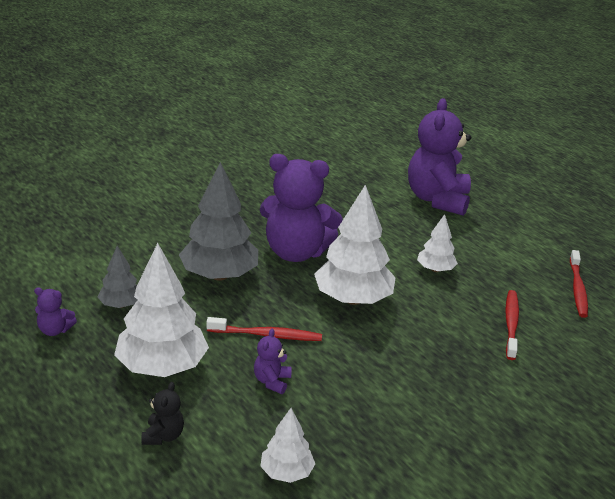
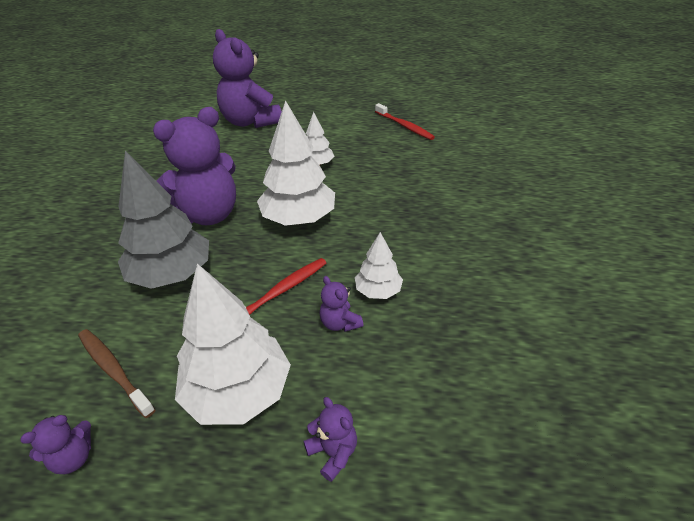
camera: 45 degrees left, 10 degrees up
(121, 305) = (114, 370): grey tree -> brown toothbrush
(163, 436) = (333, 452): black teddy bear -> purple teddy bear
(286, 473) = (458, 383): white tree -> white tree (378, 291)
(511, 324) = (407, 168): red toothbrush -> none

